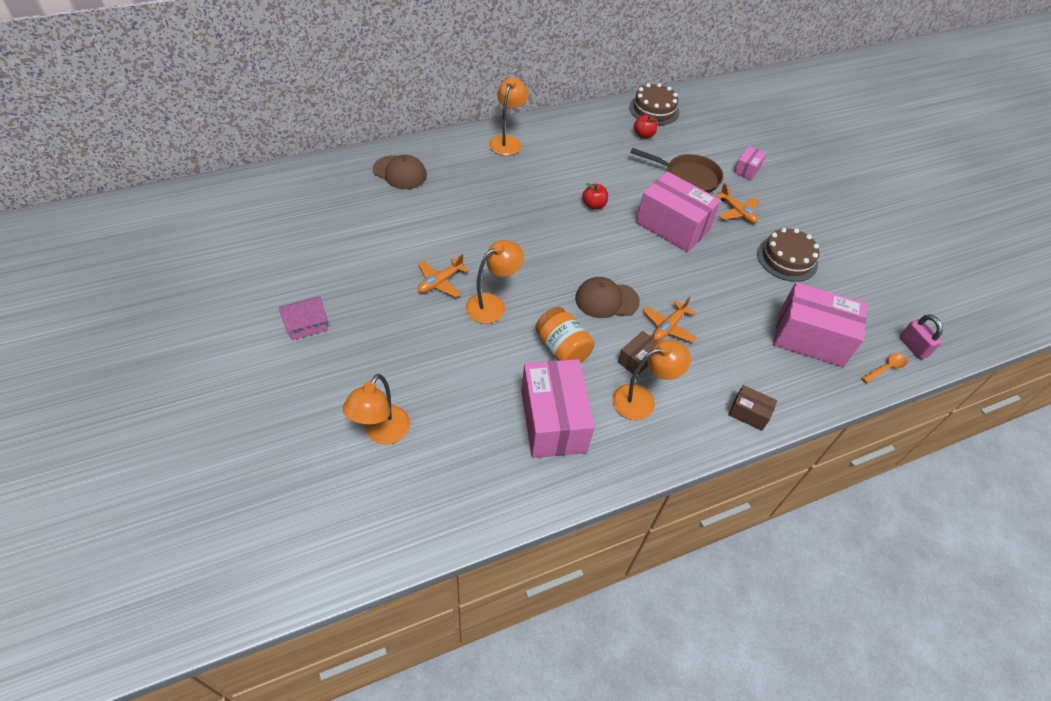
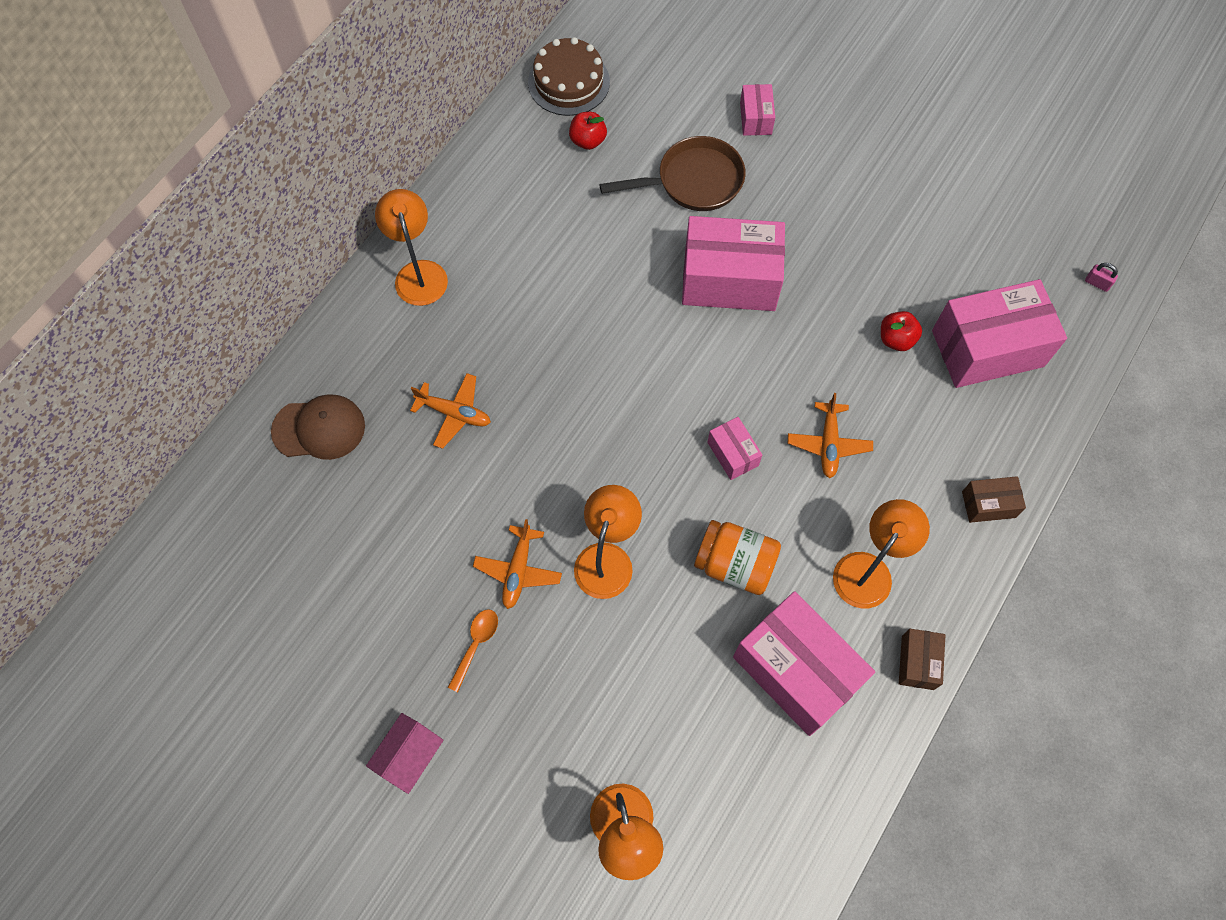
camera: 30 degrees left, 15 degrees up
(593, 205) = (611, 310): red apple -> red apple (896, 339)
(606, 300) = (733, 454): brown cap -> pink box
(637, 360) = (826, 517): brown box -> brown box (917, 662)
(736, 212) = (788, 202): orange plane -> orange plane (454, 413)
(787, 259) = (891, 241): brown cake -> none
(886, 368) = (1087, 335): orange spoon -> orange spoon (476, 644)
(913, 347) = (1097, 283): pink padlock -> pink padlock, size x0.58

